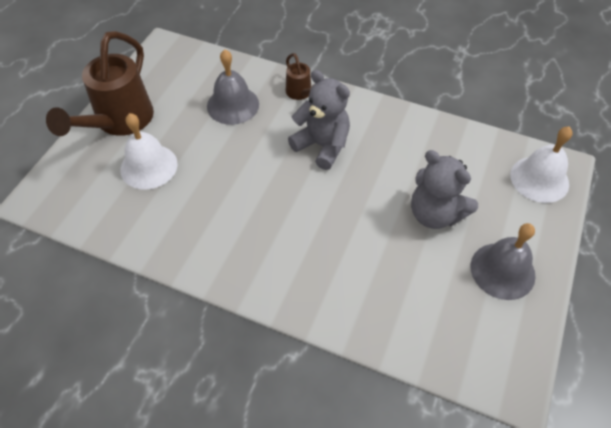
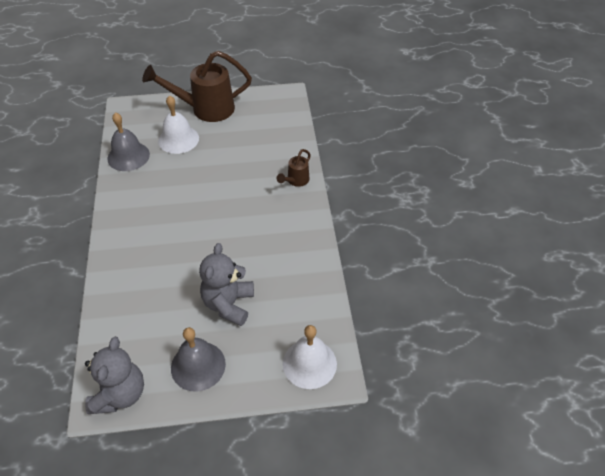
camera: 60 degrees right, 5 degrees down
(233, 105) = (258, 152): grey bell -> grey bell (128, 156)
(322, 145) = (253, 214): grey teddy bear -> grey teddy bear (120, 394)

